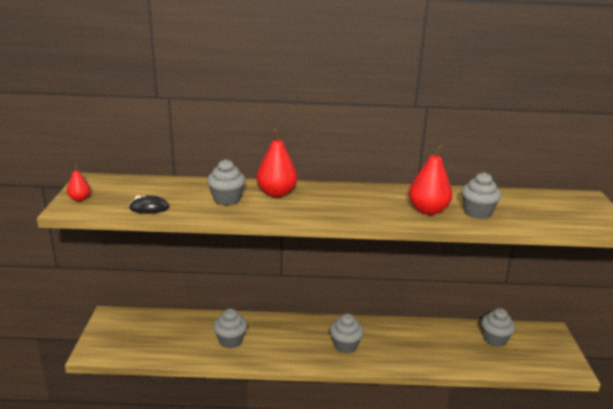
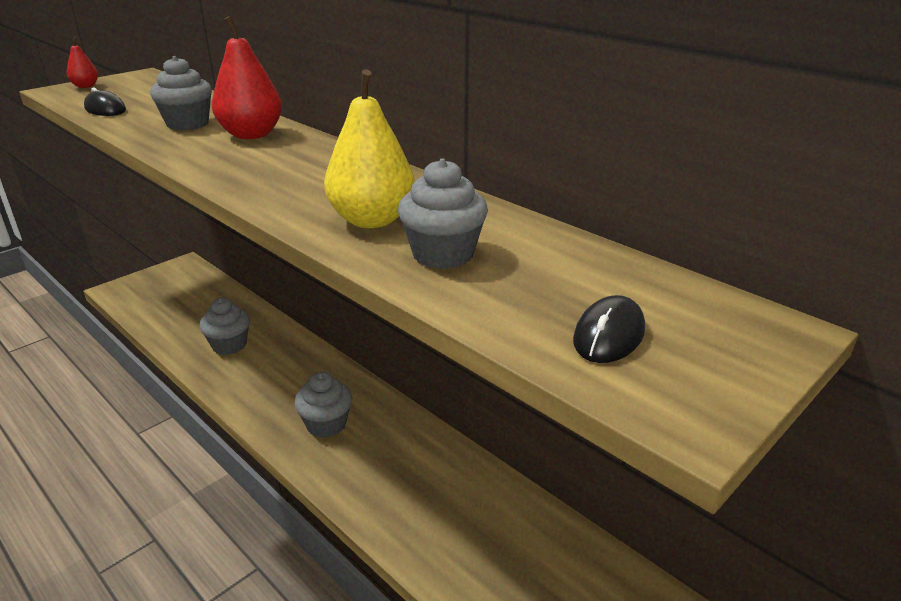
camera: 45 degrees right, 5 degrees up
(428, 210) = (372, 220): red pear -> yellow pear
(495, 339) = (549, 559): grey cupcake -> none
(565, 216) = (608, 335): none -> black mouse

